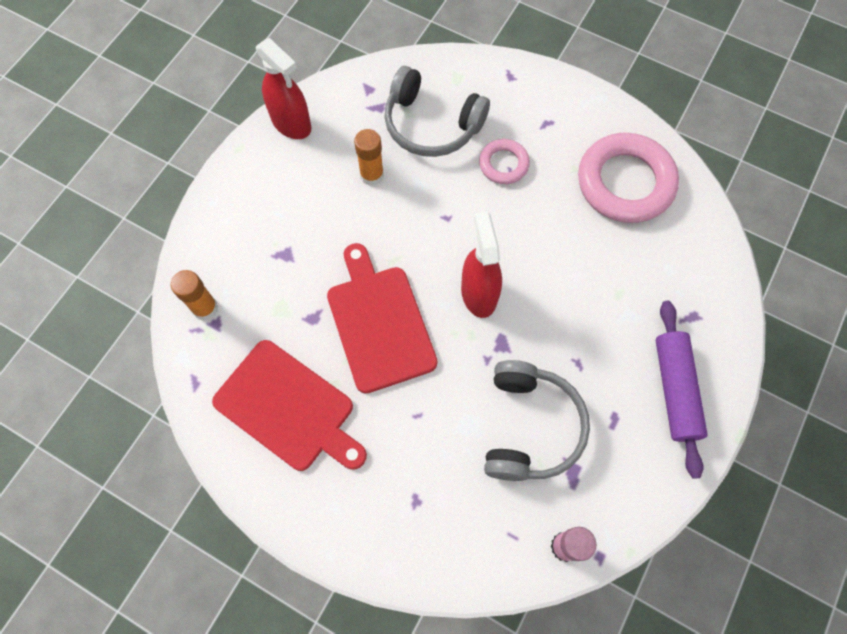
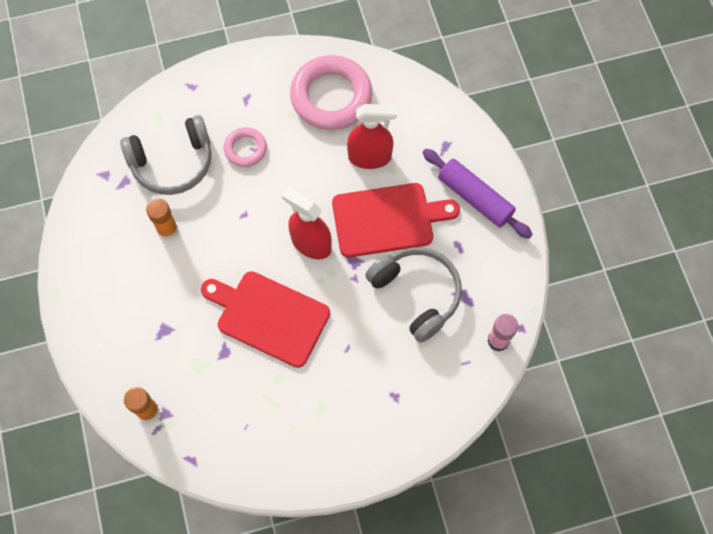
camera: 45 degrees left, 0 degrees up
(288, 408) = (266, 418): red cutting board -> red cutting board (387, 219)
(291, 123) = (76, 243): red spray bottle -> red spray bottle (370, 157)

